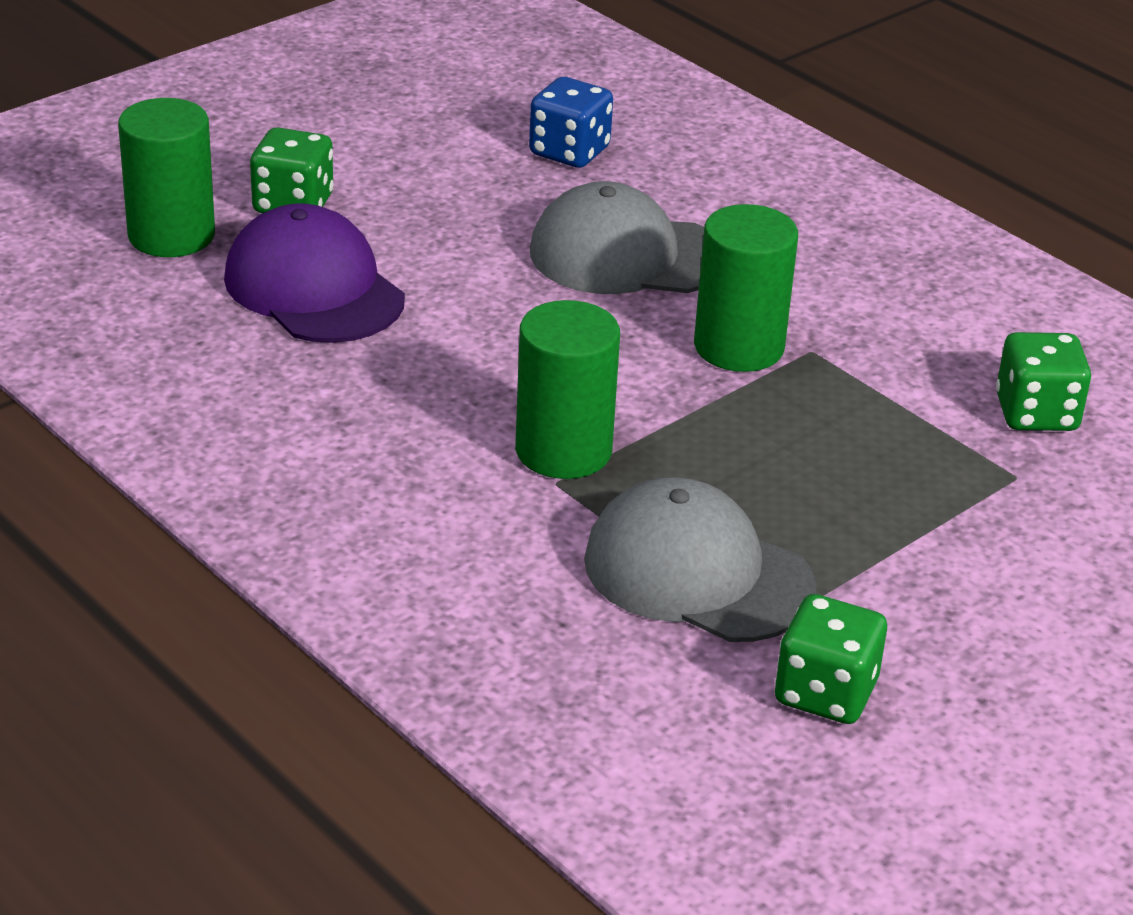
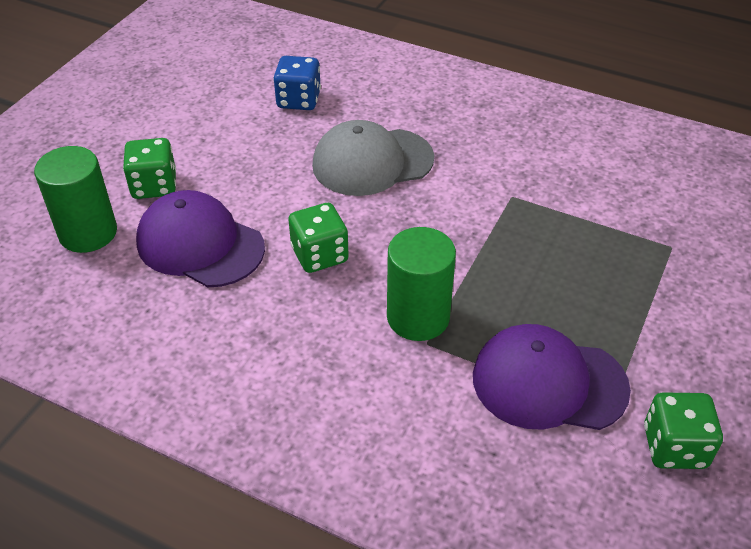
camera: 20 degrees left, 10 degrees up
(697, 573) = (548, 382): grey cap -> purple cap
(738, 347) = (471, 207): green cylinder -> none
(1036, 413) = (654, 200): green dice -> green dice (319, 255)

